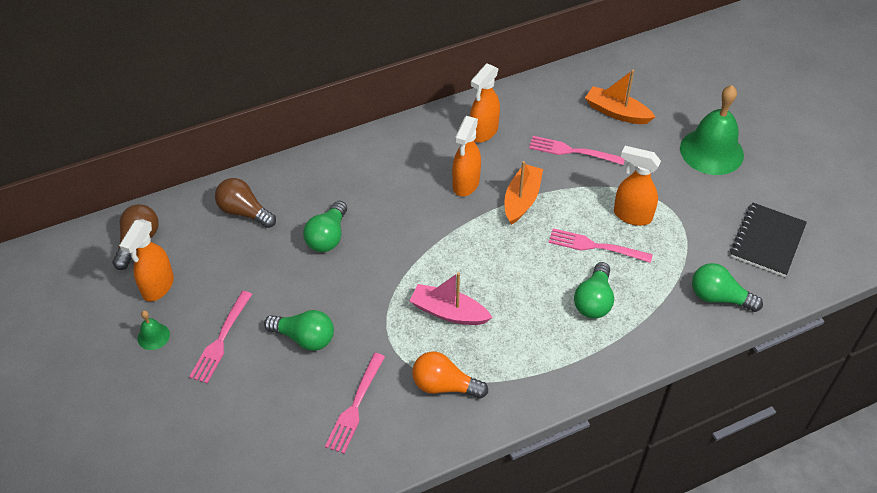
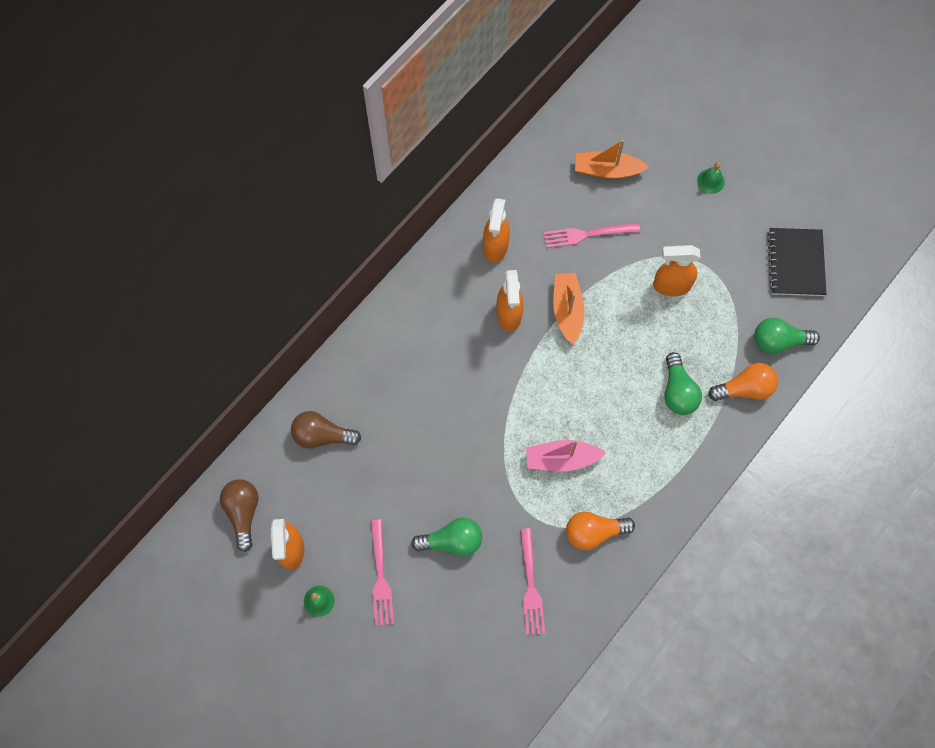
camera: 25 degrees left, 20 degrees up
(328, 237) = (414, 428): green light bulb -> none
(595, 246) = (654, 333): pink fork -> none
(664, 323) = (745, 388): none -> orange light bulb
(711, 151) = (710, 181): green bell -> green bell, size x0.44

